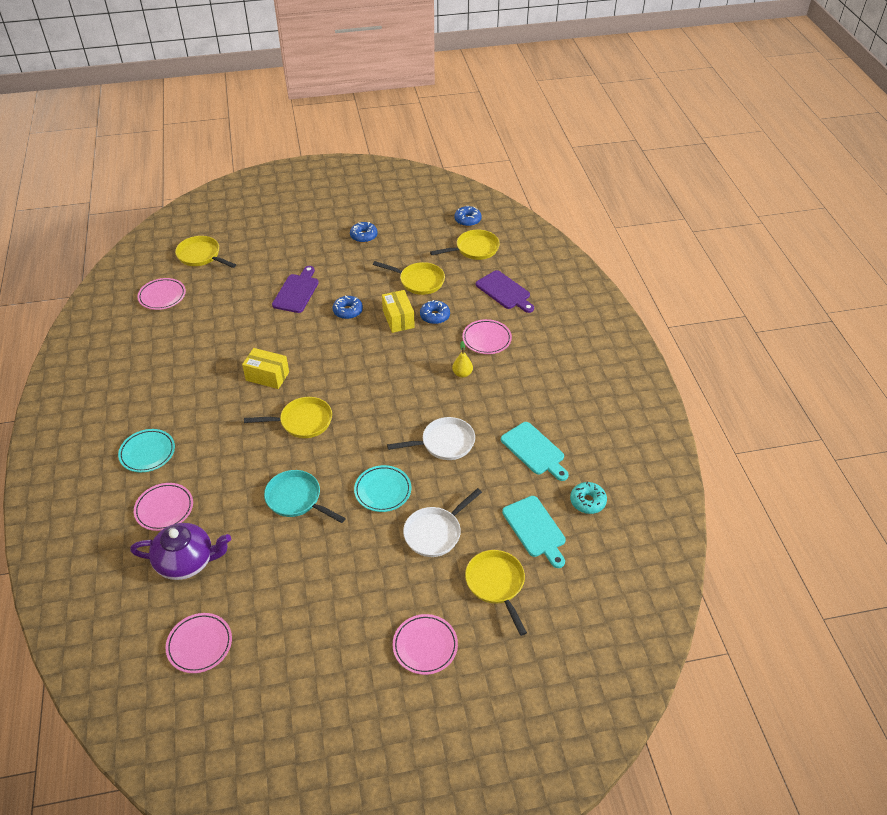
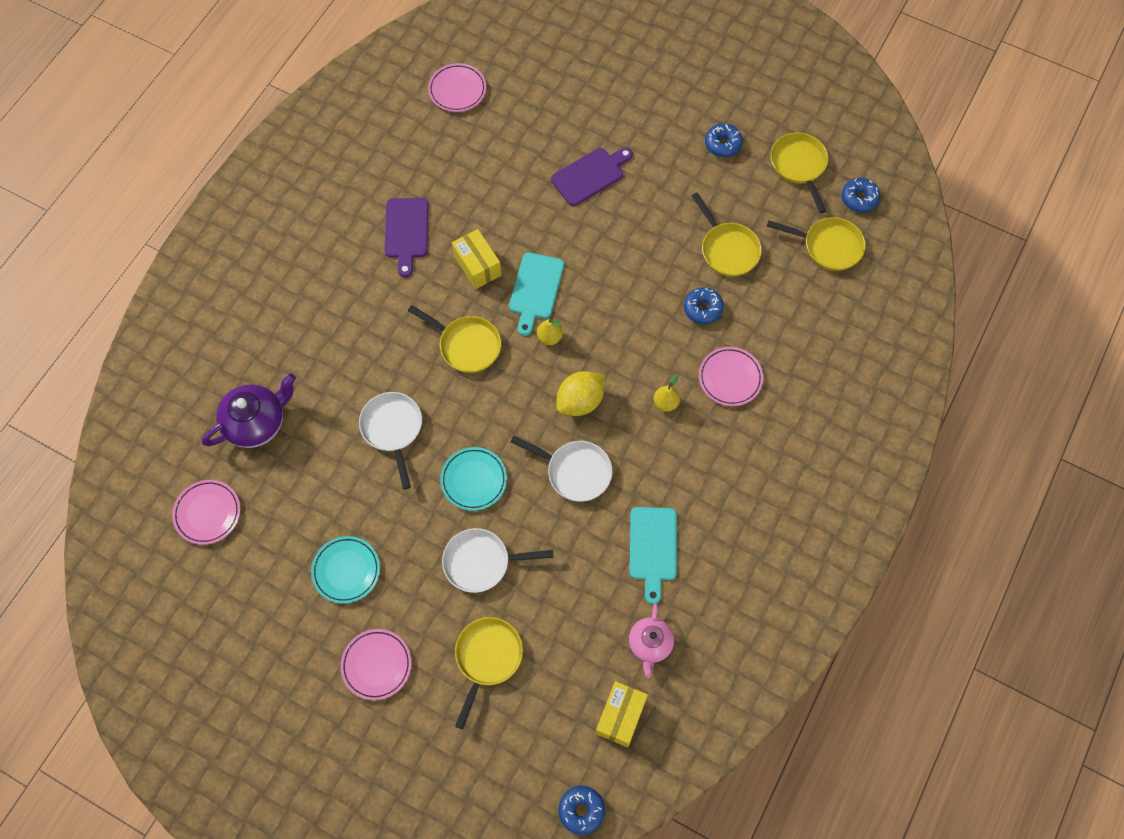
camera: 40 degrees right, 20 degrees up
(147, 453) = (308, 278): turquoise plate -> turquoise plate (346, 570)
(164, 509) = (278, 352): pink plate -> none
(186, 561) = (256, 422): purple teapot -> purple teapot turned 75 degrees counterclockwise
(201, 256) = (534, 59): yellow pan -> yellow pan (799, 166)
(296, 499) = (393, 429): turquoise pan -> white pan
(348, 311) = (620, 238): blue donut -> blue donut (581, 810)
(354, 384) = (550, 337): none -> yellow pear
(398, 319) = (662, 285): yellow box -> yellow box (620, 716)
(409, 405) = (580, 401): none -> yellow lemon
(504, 291) = (807, 329): purple cutting board -> purple cutting board (406, 232)
(535, 529) = (573, 632): turquoise cutting board -> turquoise cutting board (535, 289)
(587, 501) = (650, 644): turquoise donut -> pink teapot

